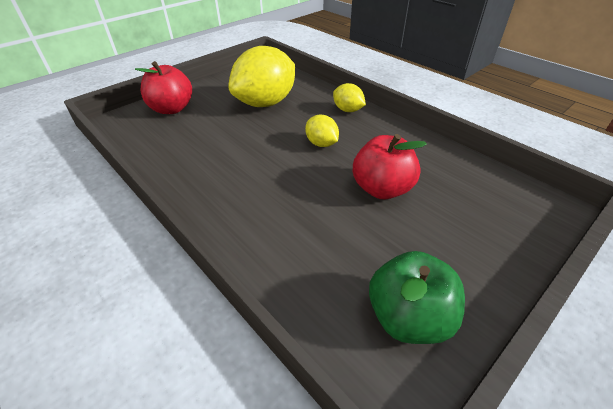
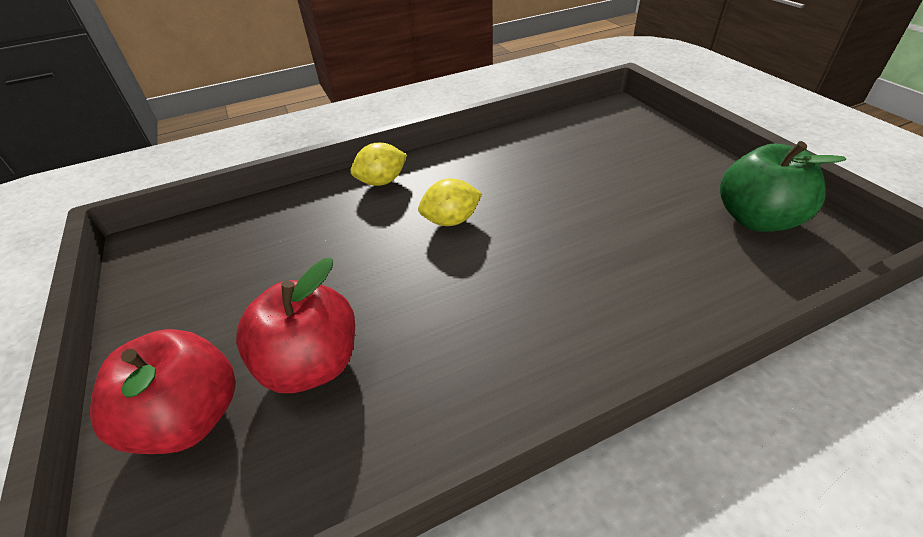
camera: 70 degrees left, 0 degrees up
(266, 103) = (293, 261): yellow lemon -> none
(382, 189) = (566, 192): red apple -> red apple (312, 364)

